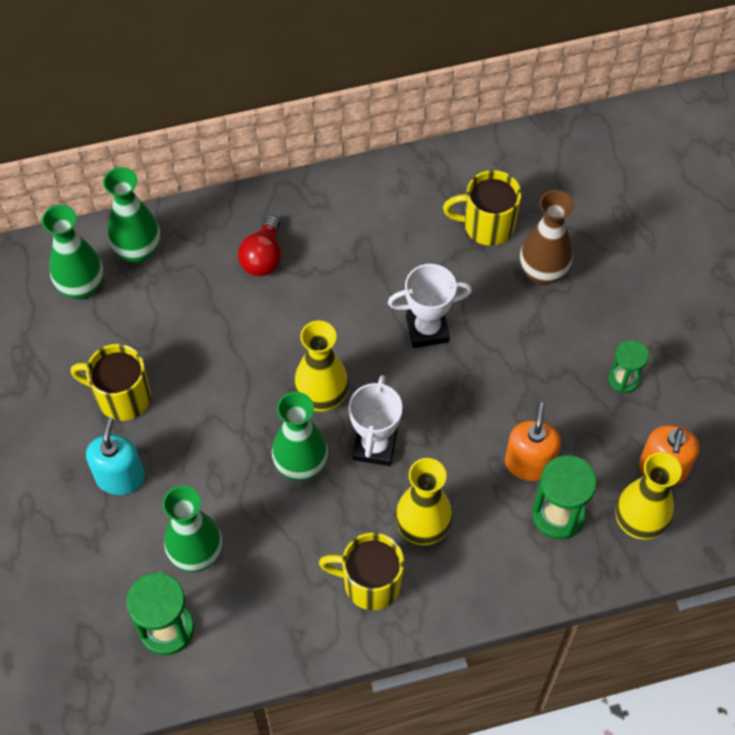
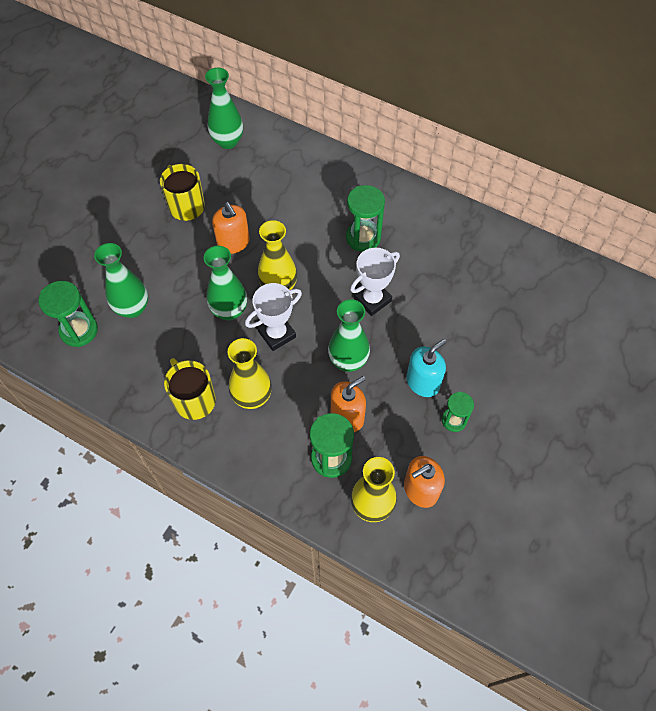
camera: 45 degrees right, 0 degrees up
(120, 477) = (142, 242): turquoise soap dispenser -> turquoise soap dispenser (423, 382)
(138, 251) = (272, 145): green vase -> green vase (348, 361)
(221, 392) = (233, 243): none -> orange soap dispenser
(263, 257) = (329, 196): red light bulb -> none
(348, 273) = (363, 237): none -> green hourglass
(427, 329) = (372, 300): white trophy -> white trophy turned 75 degrees counterclockwise
(487, 225) = (467, 274): yellow mug -> none
(542, 272) = (471, 324): brown vase -> none

